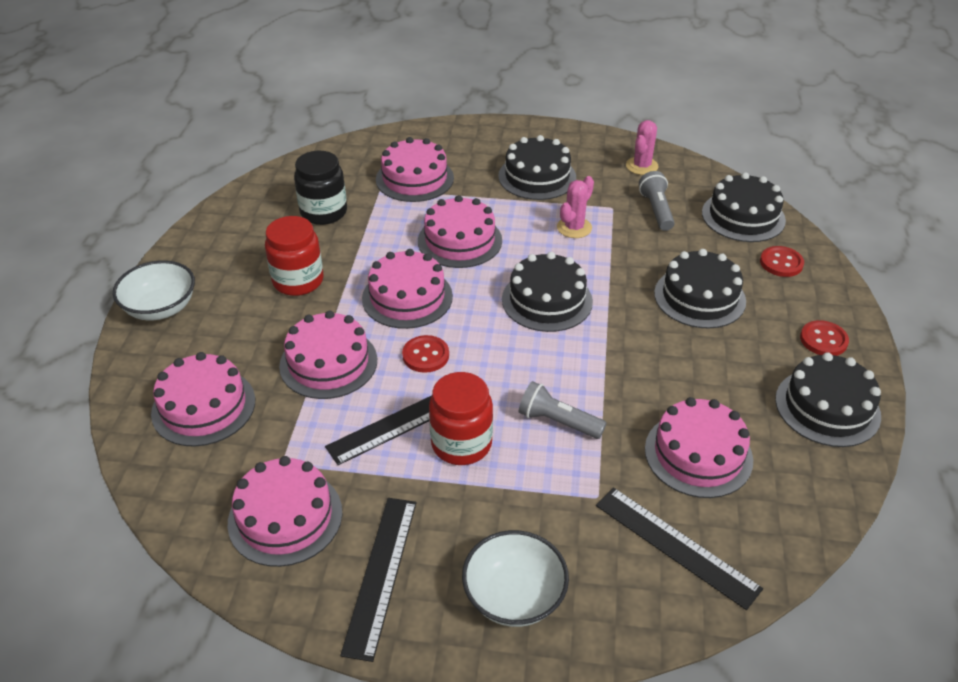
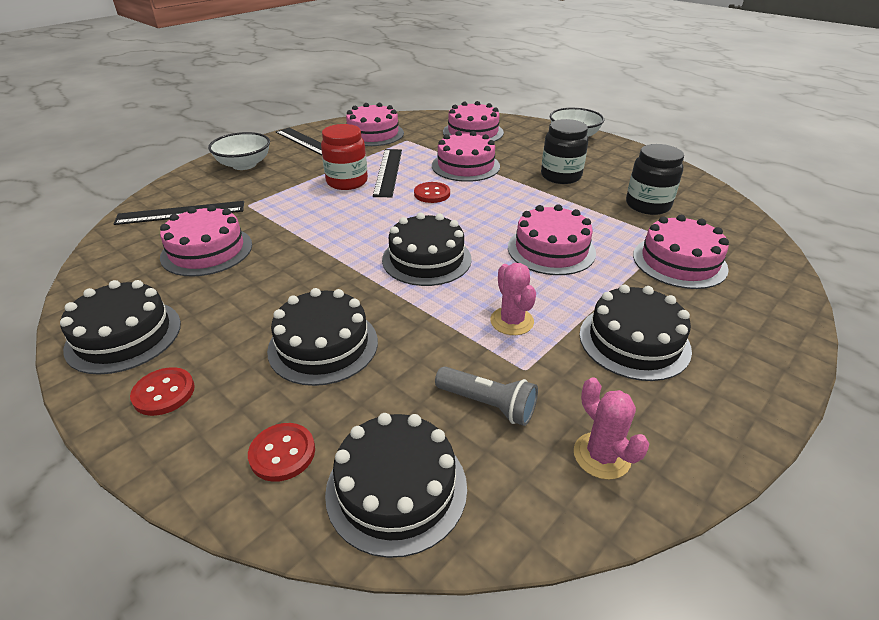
camera: 125 degrees right, 5 degrees down
(298, 281) = (561, 176): red jar -> black jar
(407, 297) = (499, 205): pink cake -> none
(558, 422) = (313, 215): grey flashlight -> none

